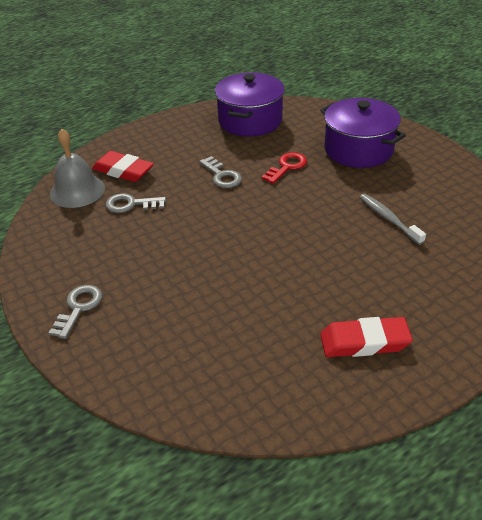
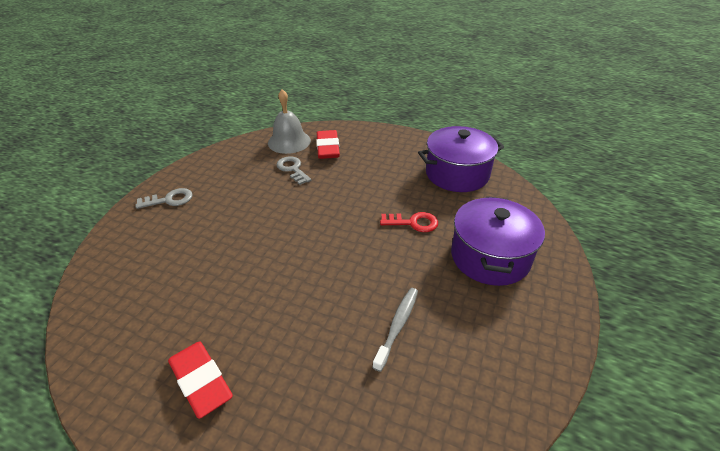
camera: 55 degrees right, 0 degrees up
(222, 176) = (365, 194): grey key -> none

